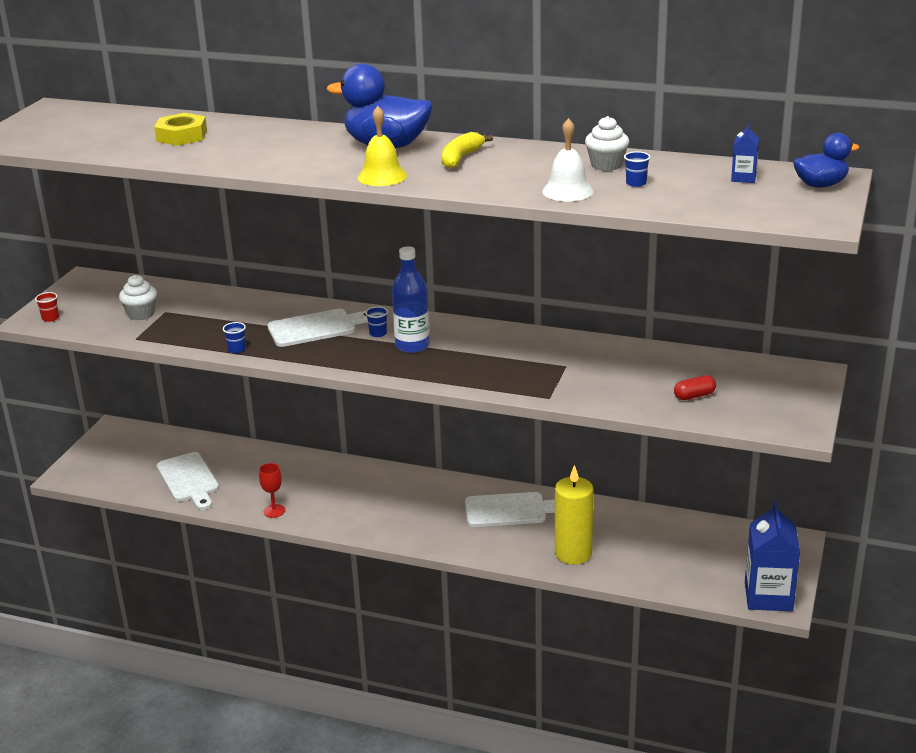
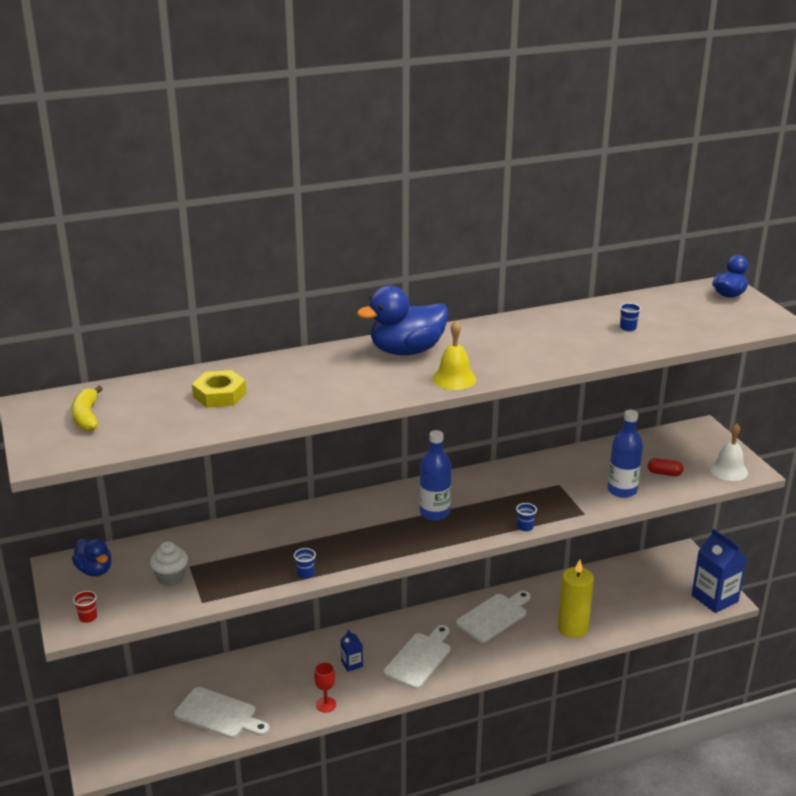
camera: 40 degrees left, 0 degrees up
(101, 290) = (95, 570): none -> blue duck
(316, 328) = (341, 528): white cutting board -> white cutting board (419, 658)
(378, 333) = (395, 513): blue cup -> blue cup (525, 527)
(461, 158) = (480, 344): yellow banana -> yellow banana (87, 417)
(567, 191) = (599, 348): white bell -> white bell (728, 470)
(606, 165) = (584, 319): white cupcake -> none
(622, 393) = (622, 490): none -> blue bottle
(694, 396) = (664, 473): red capsule -> red capsule turned 75 degrees clockwise
(743, 178) = (680, 303): blue carton -> blue carton (352, 664)

